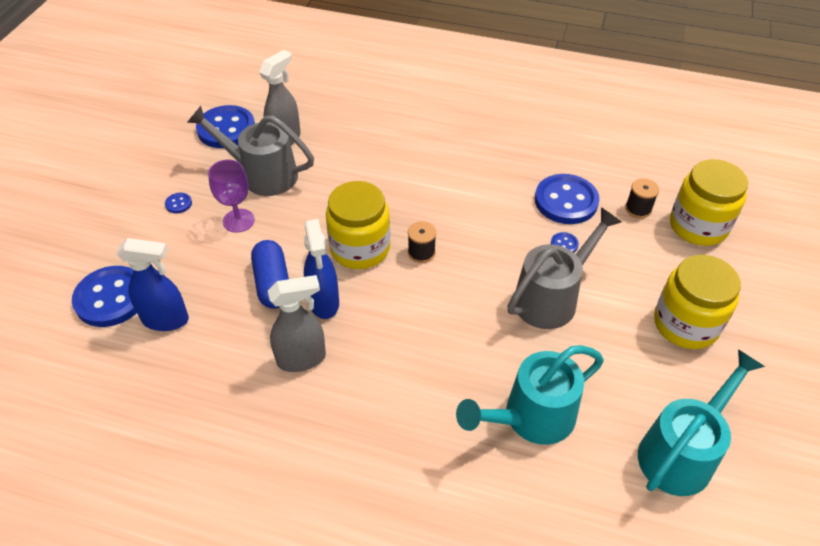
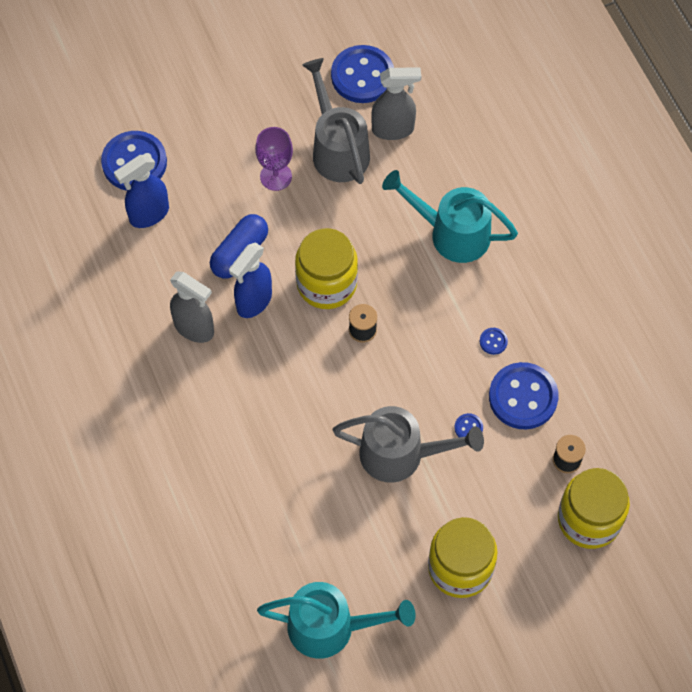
camera: 50 degrees right, 15 degrees up
(166, 320) = (148, 214): blue spray bottle -> blue spray bottle turned 90 degrees clockwise
(178, 204) = (253, 120): blue button -> blue button (493, 341)
(530, 418) = (274, 511): turquoise watering can -> turquoise watering can (451, 233)

